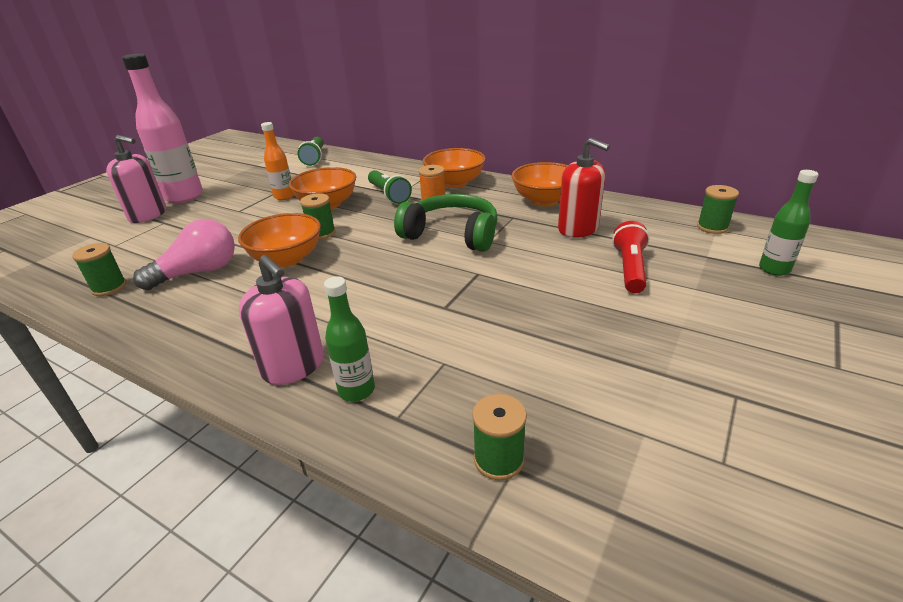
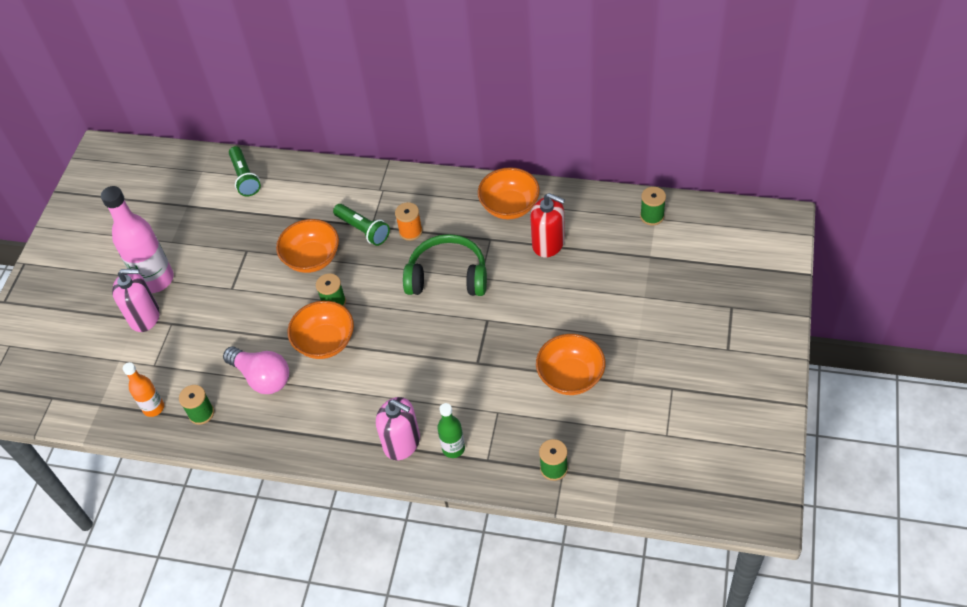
camera: 15 degrees left, 20 degrees up
(198, 272) = (262, 377): pink light bulb -> pink light bulb turned 90 degrees clockwise
(284, 196) = (261, 256): orange bottle -> orange bottle (153, 408)
(455, 183) = (417, 194): orange bowl -> orange bowl (570, 377)
(630, 269) = (596, 286): red flashlight -> none
(774, 269) = (696, 261): green bottle -> none

